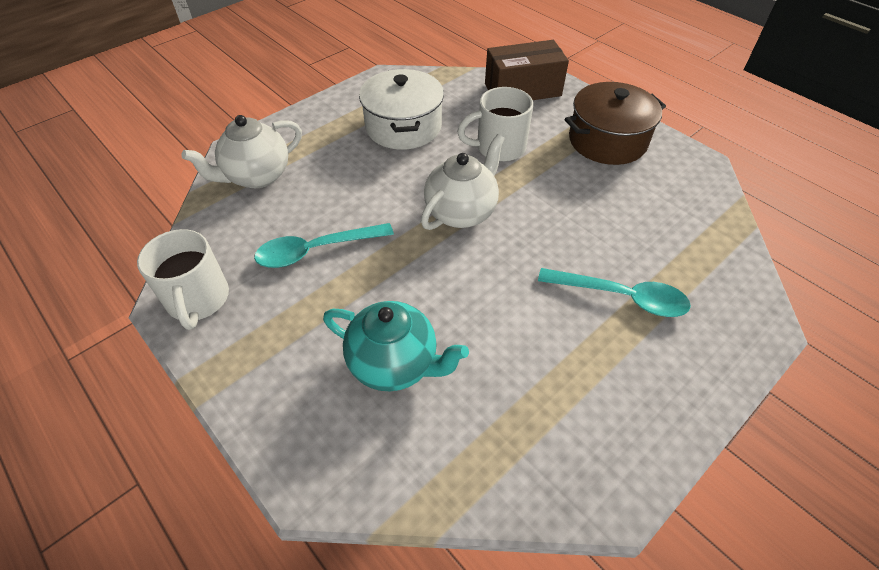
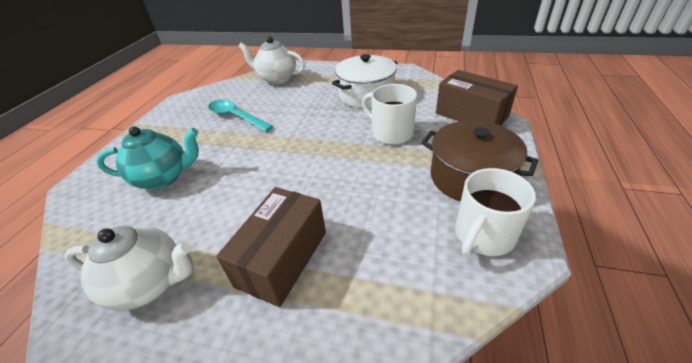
camera: 60 degrees right, 10 degrees down
(198, 300) = (182, 105): white mug -> white mug (483, 235)
(395, 364) = (164, 177): turquoise teapot -> turquoise teapot turned 90 degrees counterclockwise
(461, 212) = (309, 146): white teapot -> white teapot (151, 283)
(621, 297) = (282, 258): turquoise spoon -> brown box

